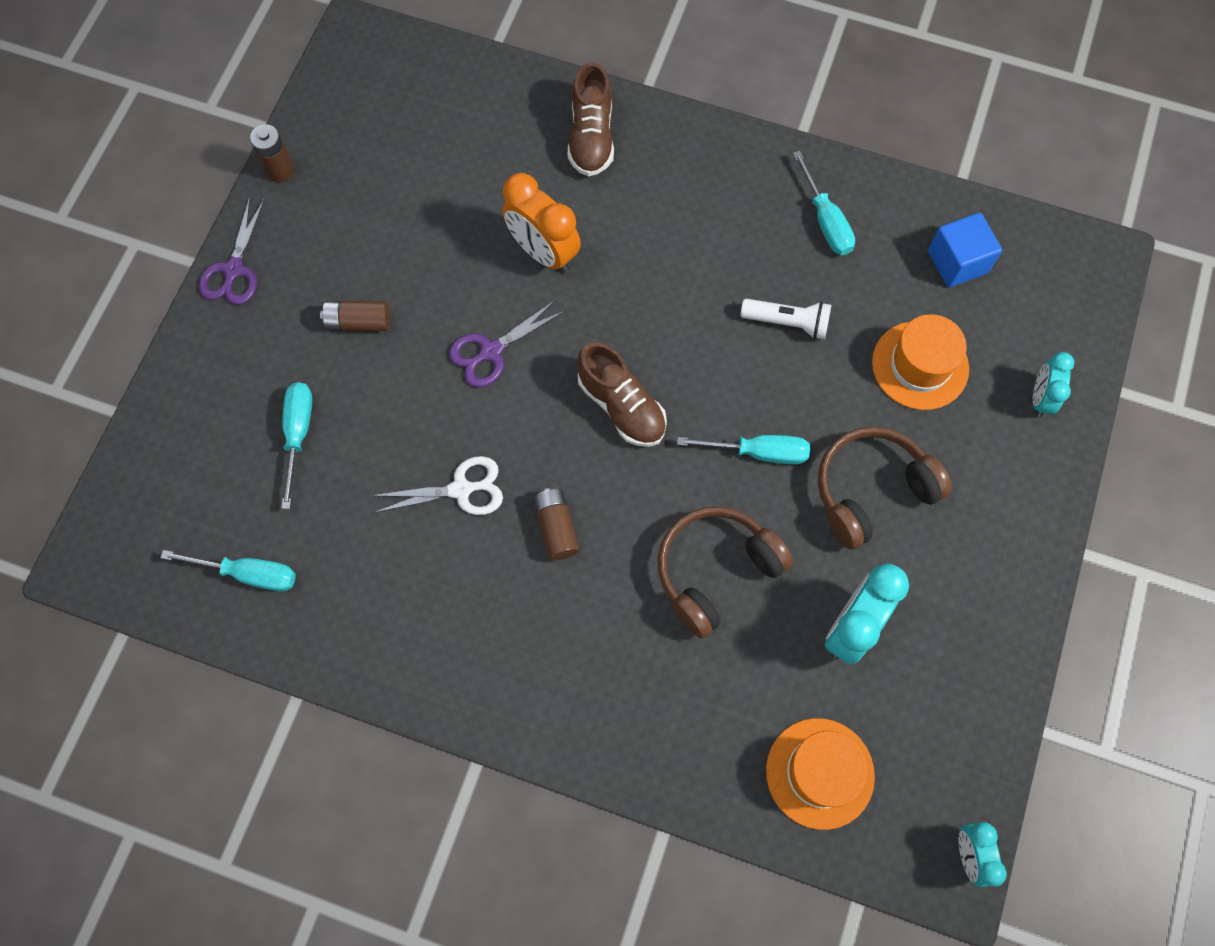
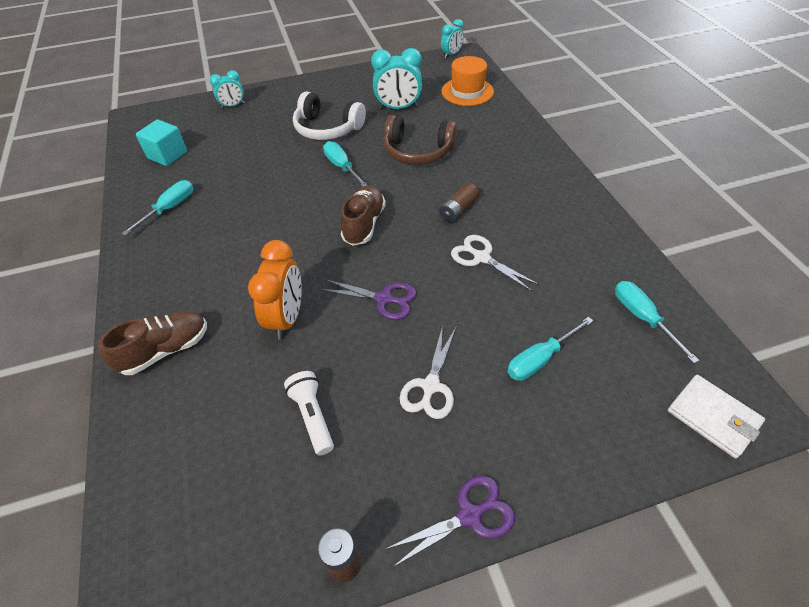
camera: 125 degrees left, 20 degrees down
(119, 521) = (712, 417): none -> white wallet
(358, 322) = (430, 386): brown battery -> white scissors
(788, 322) = (253, 191): white flashlight -> white flashlight (312, 416)
(872, 491) = (327, 128): brown headphones -> white headphones
(920, 365) = (243, 142): orange hat -> none
(957, 262) = (167, 155): blue cube -> turquoise cube

